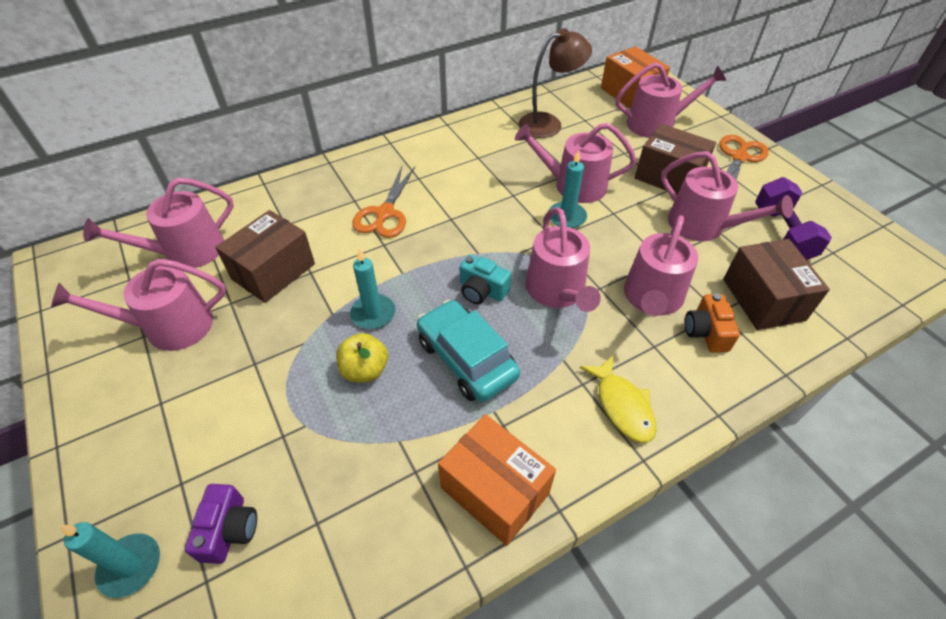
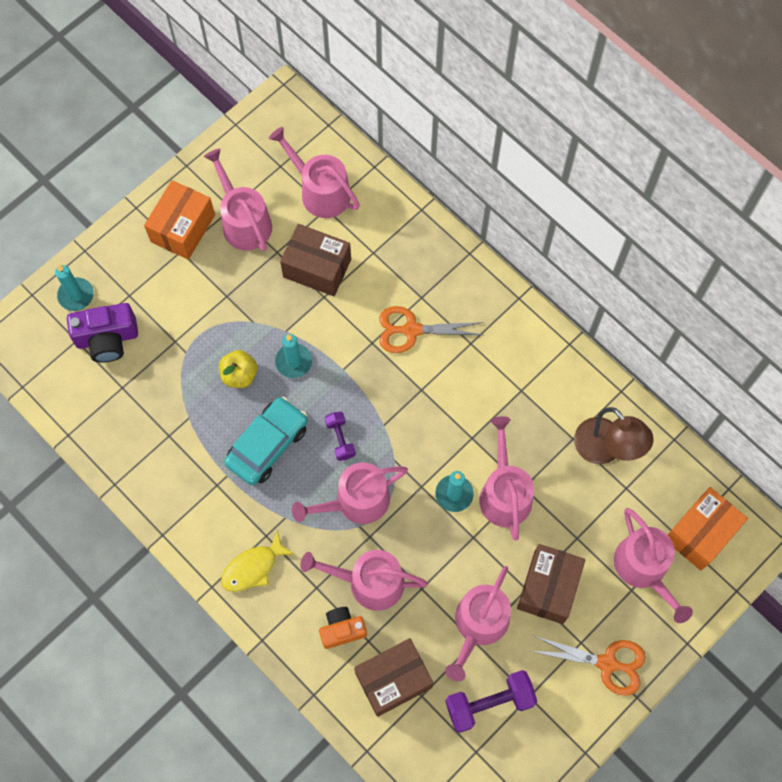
camera: 75 degrees right, 20 degrees up
(229, 530) = (107, 339): purple camera -> purple camera, size x1.51
(482, 290) = (340, 439): turquoise camera -> purple dumbbell
(495, 490) = (167, 490): orange box -> orange box (183, 228)

